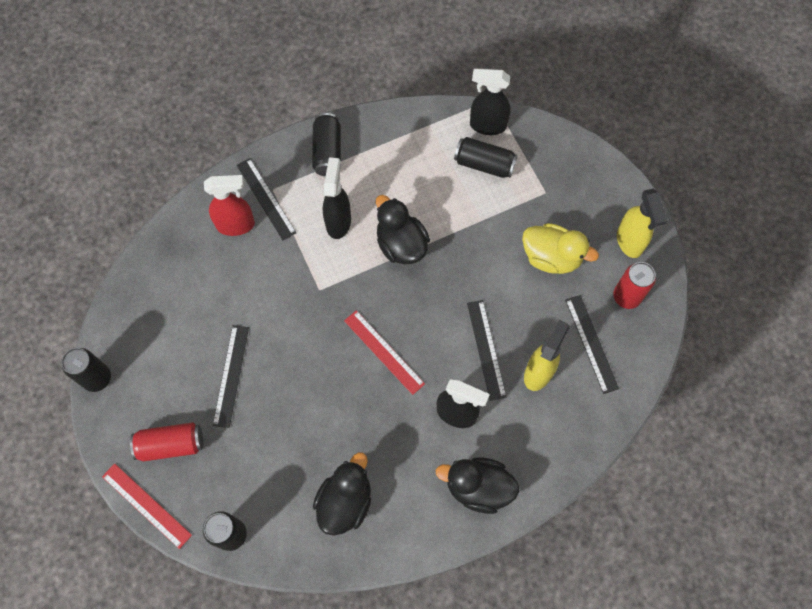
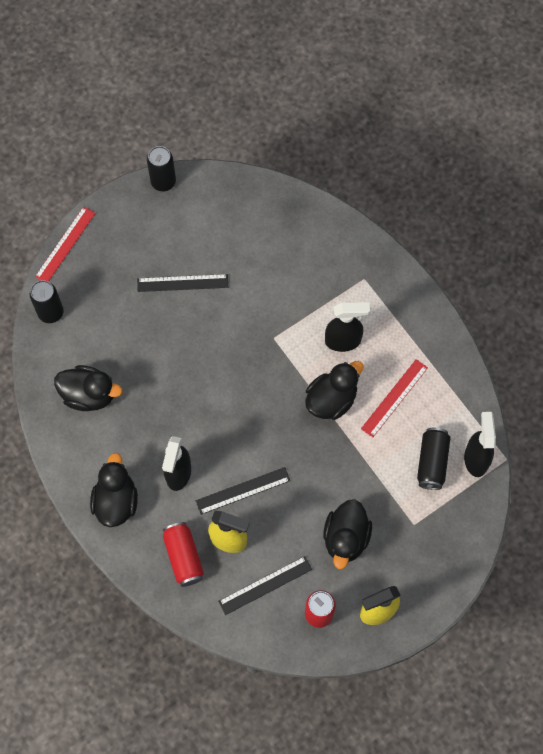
camera: 80 degrees right, 0 degrees up
(171, 444) = (116, 251): red can -> red can (183, 557)
(236, 225) = (322, 256): red spray bottle -> none
(266, 199) = (353, 275): black ruler -> none
(327, 151) = (413, 318): black can -> none
(383, 352) = (225, 402): red ruler -> red ruler (394, 398)
(551, 257) = (346, 538): yellow duck -> black duck

